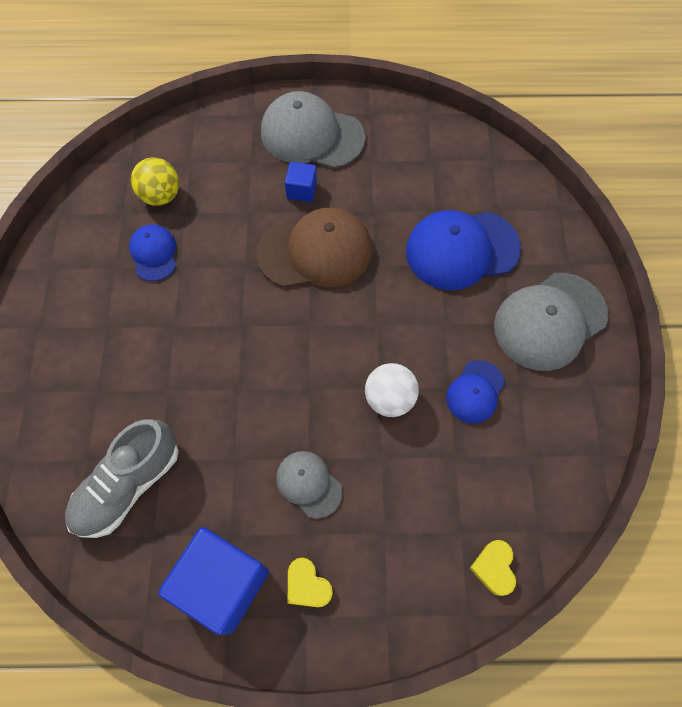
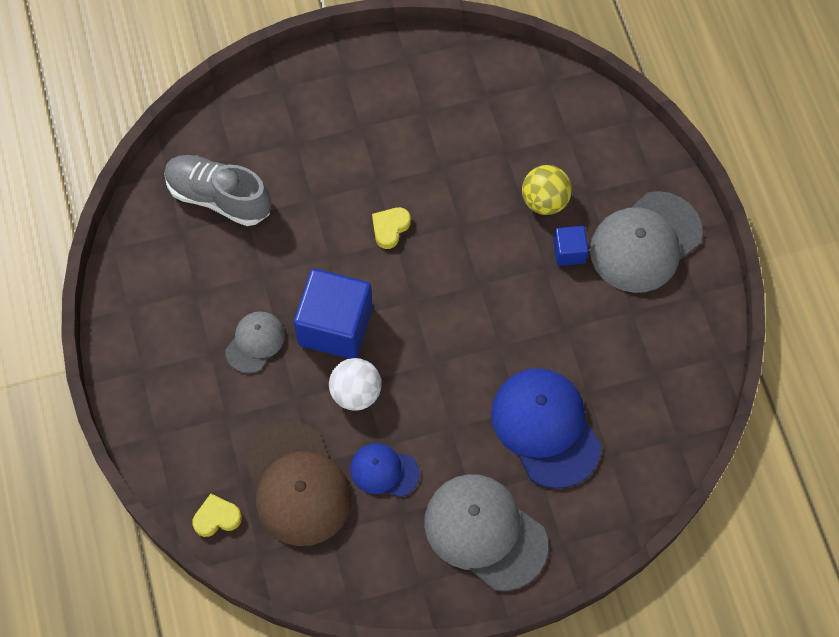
camera: 75 degrees right, 0 degrees up
(154, 253) = (450, 139): blue cap -> none
(161, 196) = (518, 123): yellow ball -> yellow ball (544, 201)
(222, 583) = (154, 297): blue cube -> blue cube (335, 326)
(307, 585) = (167, 364): yellow heart -> yellow heart (390, 228)
(311, 135) = (645, 242): grey cap -> grey cap turned 135 degrees counterclockwise
(315, 251) = (498, 285): brown cap -> brown cap (297, 485)

